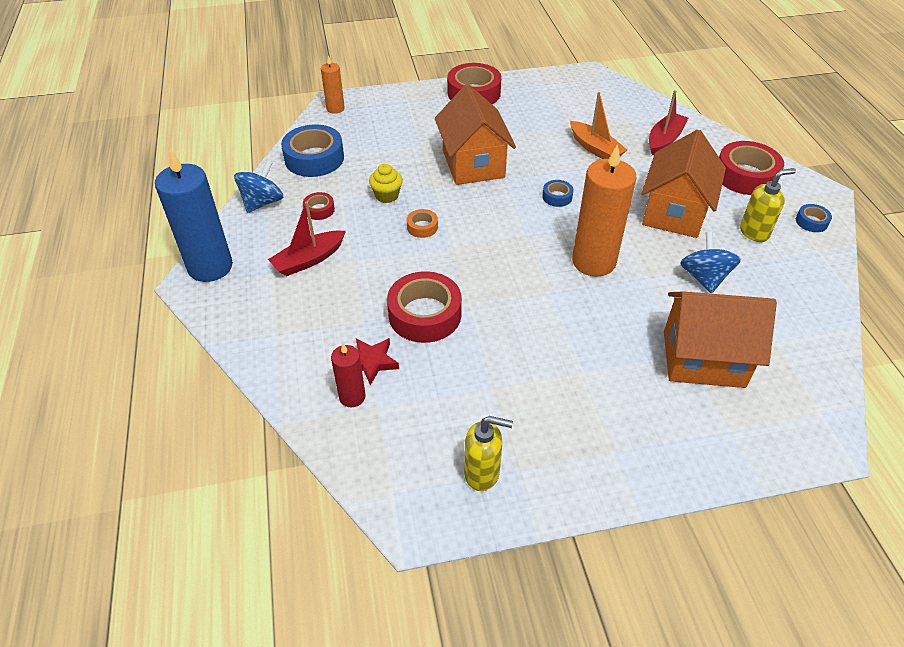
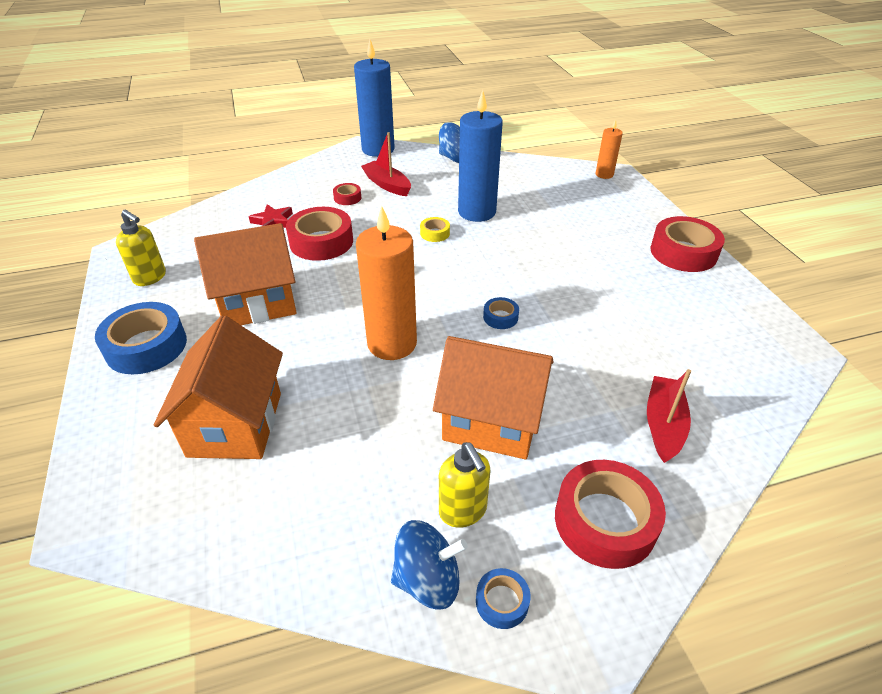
camera: 85 degrees right, 5 degrees down
(314, 158) = (521, 173): blue tape -> blue tape (146, 346)
(319, 210) = (450, 182): red tape -> red tape (347, 198)
(352, 397) = (241, 216): red candle -> none
(387, 196) = (477, 212): yellow cupcake -> blue candle
(422, 227) = (435, 233): orange tape -> yellow tape
(473, 164) = (542, 258): orange house -> orange house (258, 303)
(482, 473) = (150, 277): yellow soap dispenser -> yellow soap dispenser turned 60 degrees counterclockwise
(595, 148) = (610, 351): orange boat -> none
(664, 140) = (663, 425): red boat -> red boat turned 105 degrees counterclockwise
(704, 278) = (366, 440): blue spinning top -> blue spinning top (428, 579)

